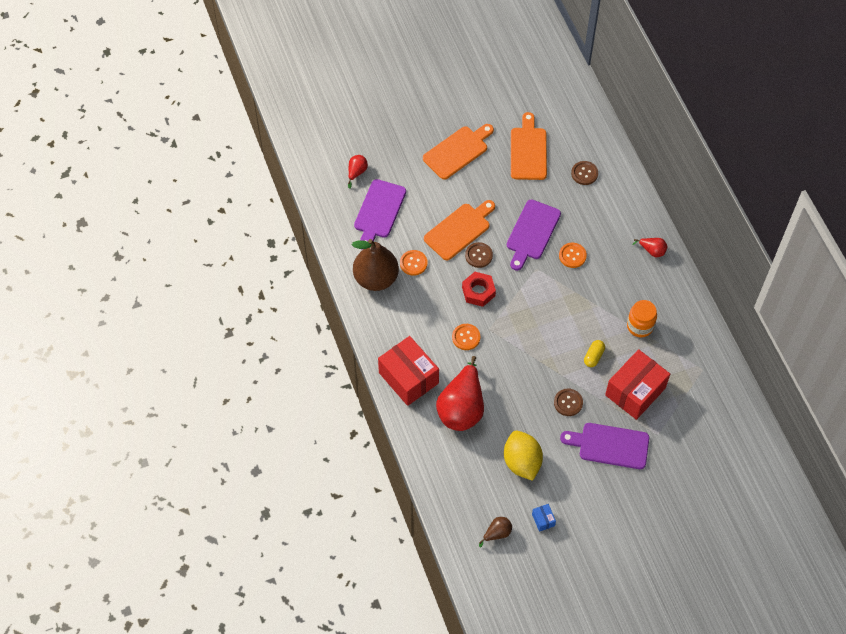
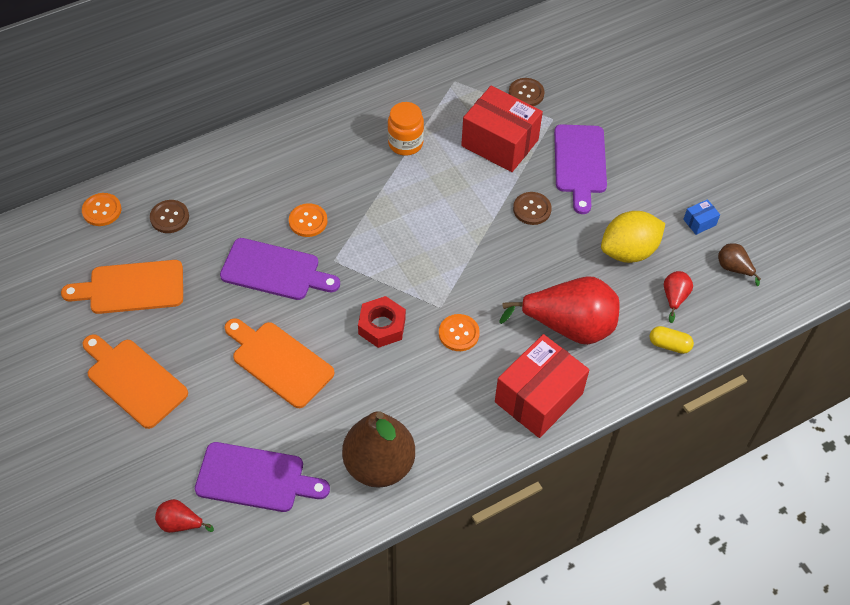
camera: 100 degrees left, 5 degrees down
(413, 263) = (345, 416): orange button -> orange button (102, 210)
(478, 255) = (321, 332): brown button -> brown button (526, 93)
(593, 356) = (459, 187): yellow capsule -> yellow capsule (669, 345)
(652, 251) = (290, 137): red pear -> red pear (674, 298)

